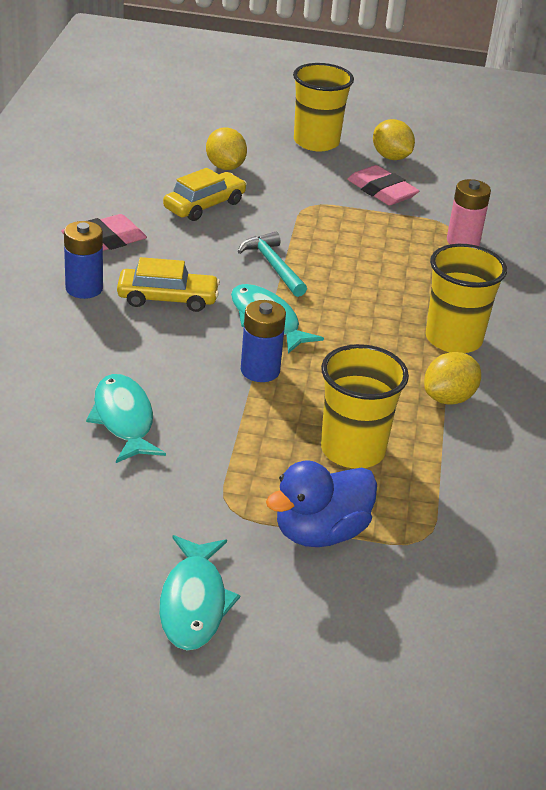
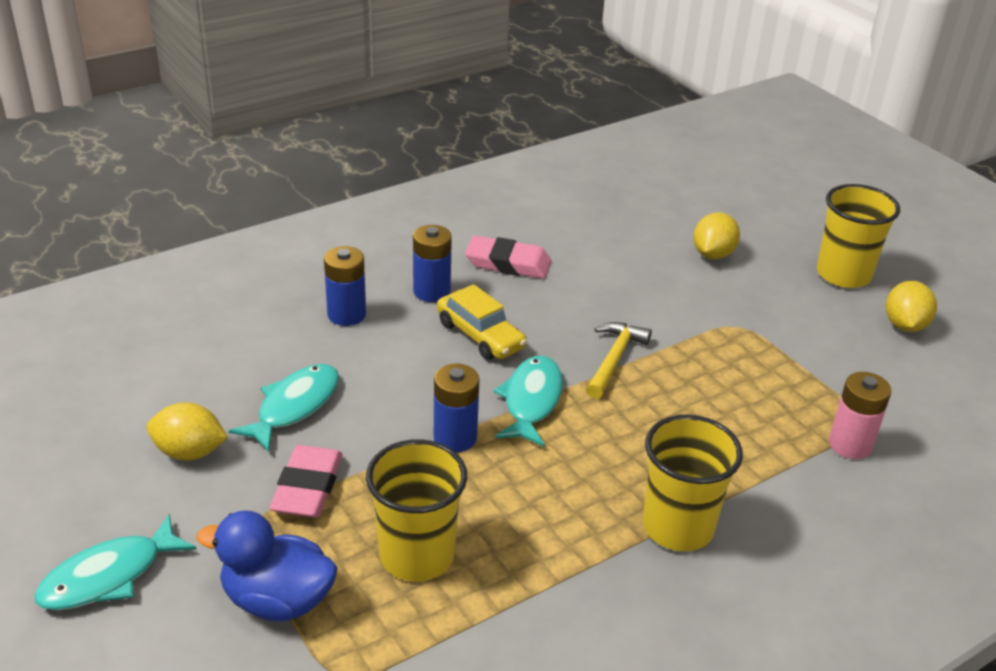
camera: 50 degrees right, 0 degrees up
(50, 338) = (346, 314): none -> blue battery
(204, 205) = (638, 277): yellow car -> none
(273, 266) = (614, 359): turquoise hammer -> yellow hammer
(381, 191) = (838, 351): pink eraser -> pink eraser (308, 487)
(448, 398) = (578, 575): yellow lemon -> yellow lemon (189, 452)

